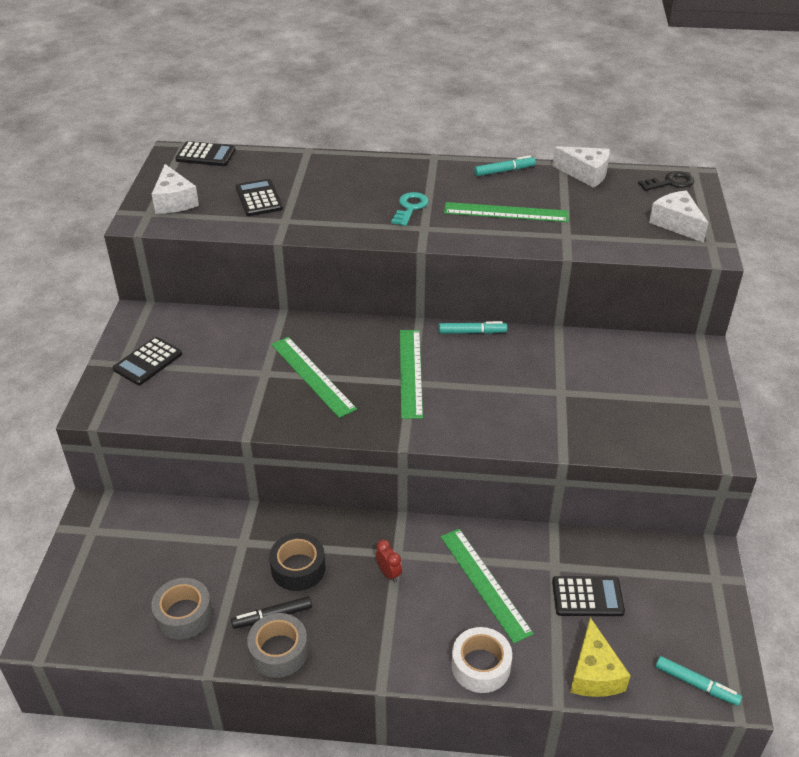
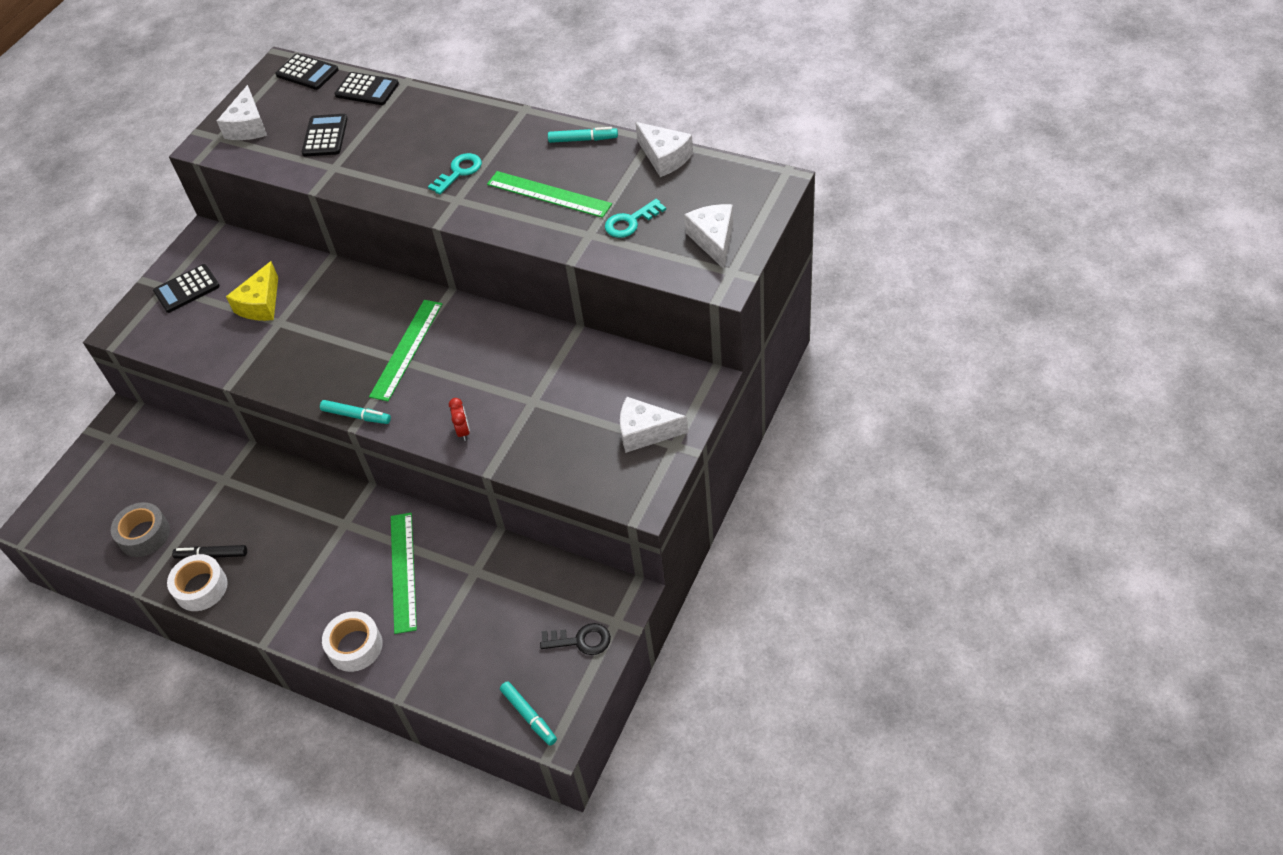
camera: 25 degrees right, 10 degrees up
(279, 651) = (201, 588): grey tape -> white tape
(298, 568) = (255, 516): black tape -> none
(312, 376) = (317, 334): green ruler -> none
(389, 573) = (327, 540): red clock -> red clock (463, 431)
(472, 332) = (490, 316): turquoise marker -> turquoise marker (356, 416)
(587, 597) = (485, 608): black calculator -> black calculator (367, 89)
(594, 673) = (446, 680): yellow cheese -> yellow cheese (261, 304)
(595, 221) = (630, 222): none -> turquoise key
(670, 182) = (747, 184): black key -> black key (581, 640)
(680, 397) = (645, 432): none -> white cheese

